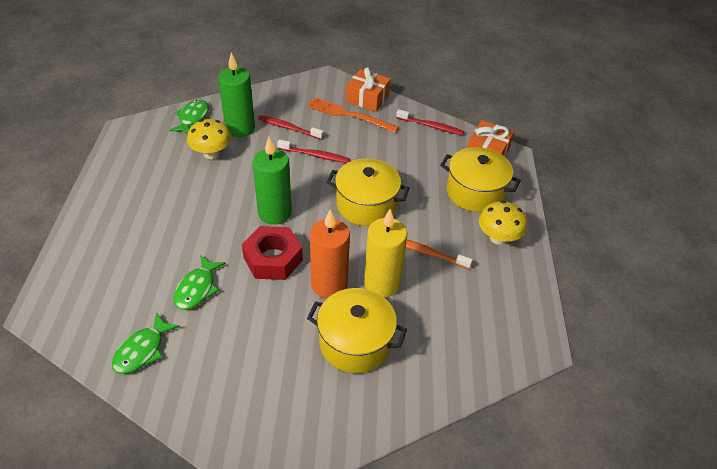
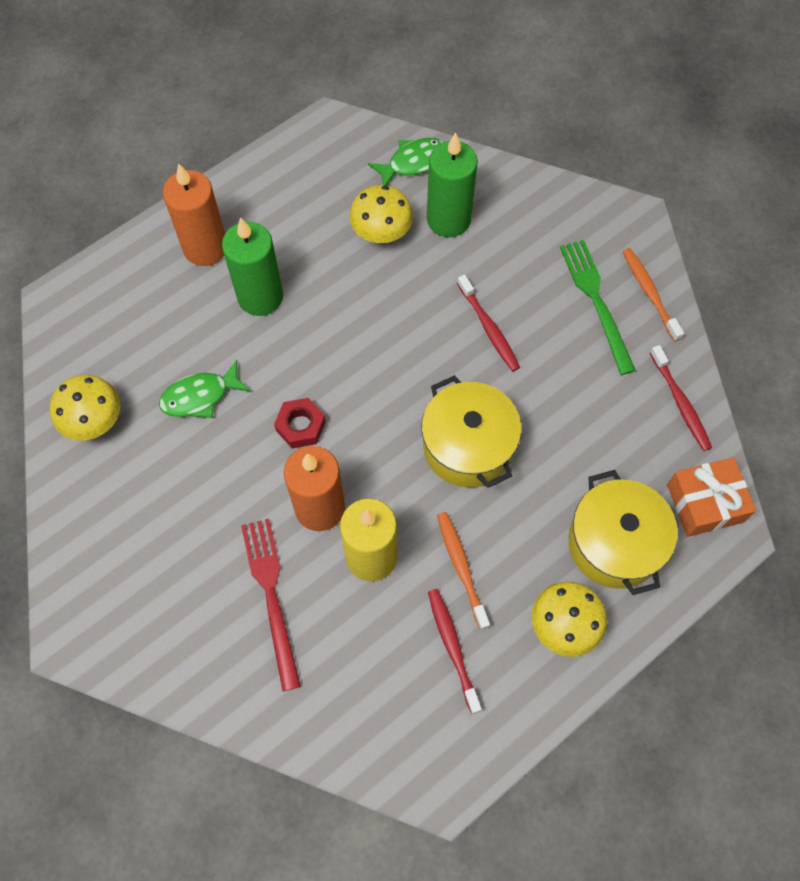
camera: 50 degrees right, 20 degrees up
(114, 222) = (205, 247): none -> orange candle
(142, 350) = (94, 421): green fish -> yellow mushroom
(273, 259) = (300, 426): red nut -> red nut, size x0.62
(274, 213) = (362, 370): green candle -> green candle (260, 296)
(289, 128) = (503, 263): red toothbrush -> red toothbrush (452, 647)
(349, 115) = (596, 301): orange fork -> green fork
(355, 343) = (271, 596): yellow pot -> red fork
(367, 98) = (649, 293): orange gift -> orange toothbrush

